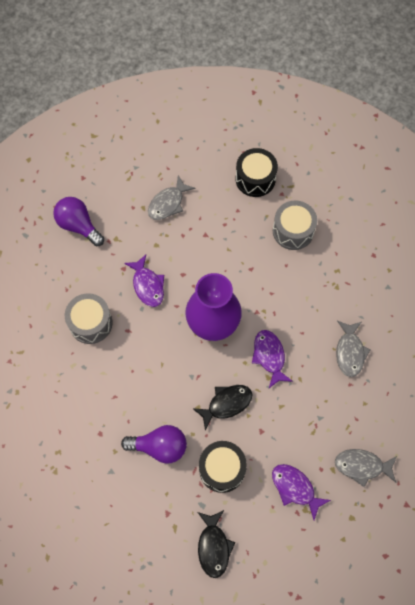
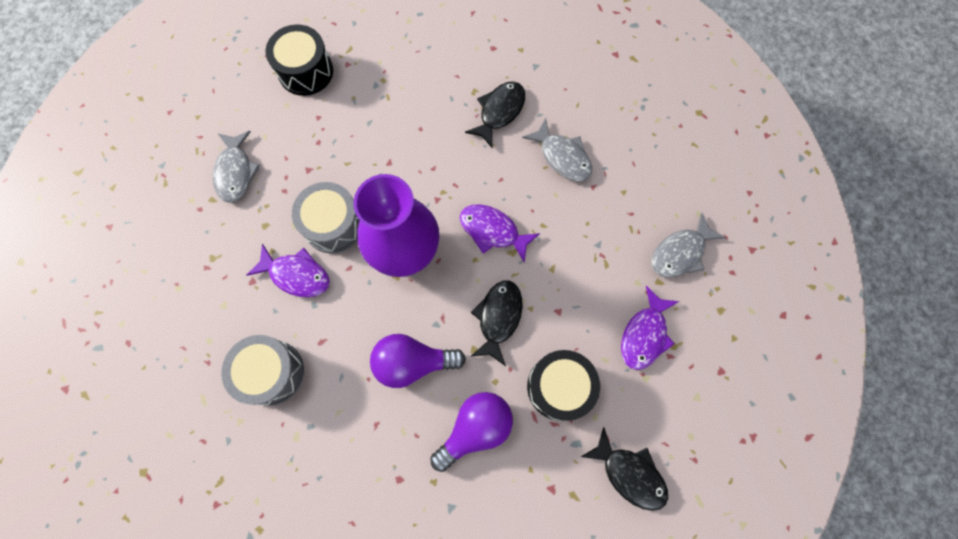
camera: 45 degrees left, 5 degrees up
(78, 225) = (154, 281): purple light bulb -> purple light bulb (412, 362)
(293, 231) = (394, 90): grey drum -> grey drum (333, 225)
(295, 488) = (644, 334): purple fish -> purple fish turned 60 degrees counterclockwise
(339, 295) = (499, 112): none -> black fish

